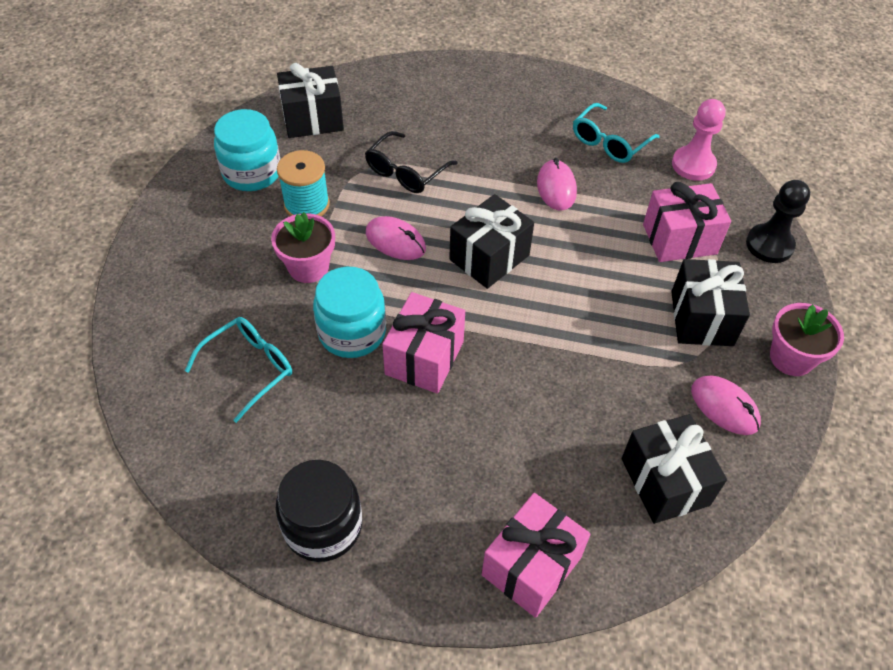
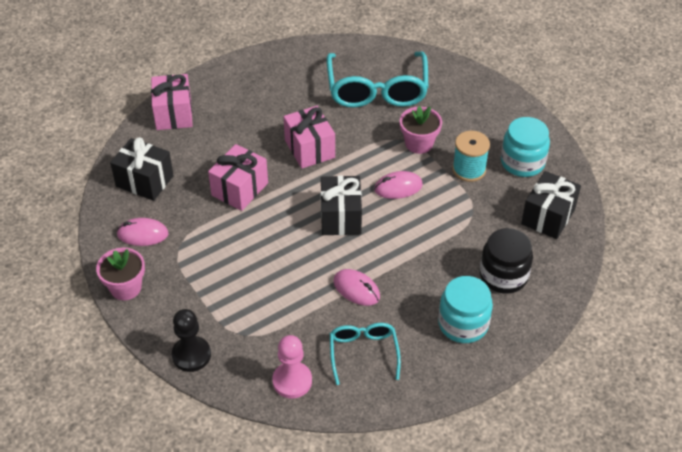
camera: 135 degrees right, 5 degrees down
(249, 368) = (377, 90): turquoise glasses -> turquoise glasses, size x1.81
(323, 526) = (270, 69): black jar -> black jar (503, 276)
(352, 332) = (356, 134): turquoise jar -> turquoise jar (463, 324)
(405, 172) = (450, 228): black glasses -> none
(679, 239) = (249, 314): pink gift -> pink gift (240, 189)
(701, 318) = (193, 273): black gift -> none

